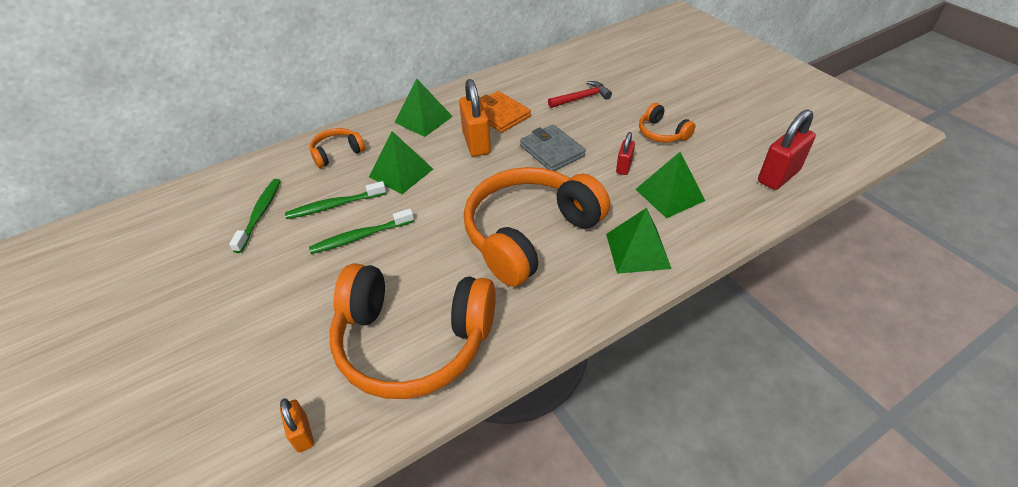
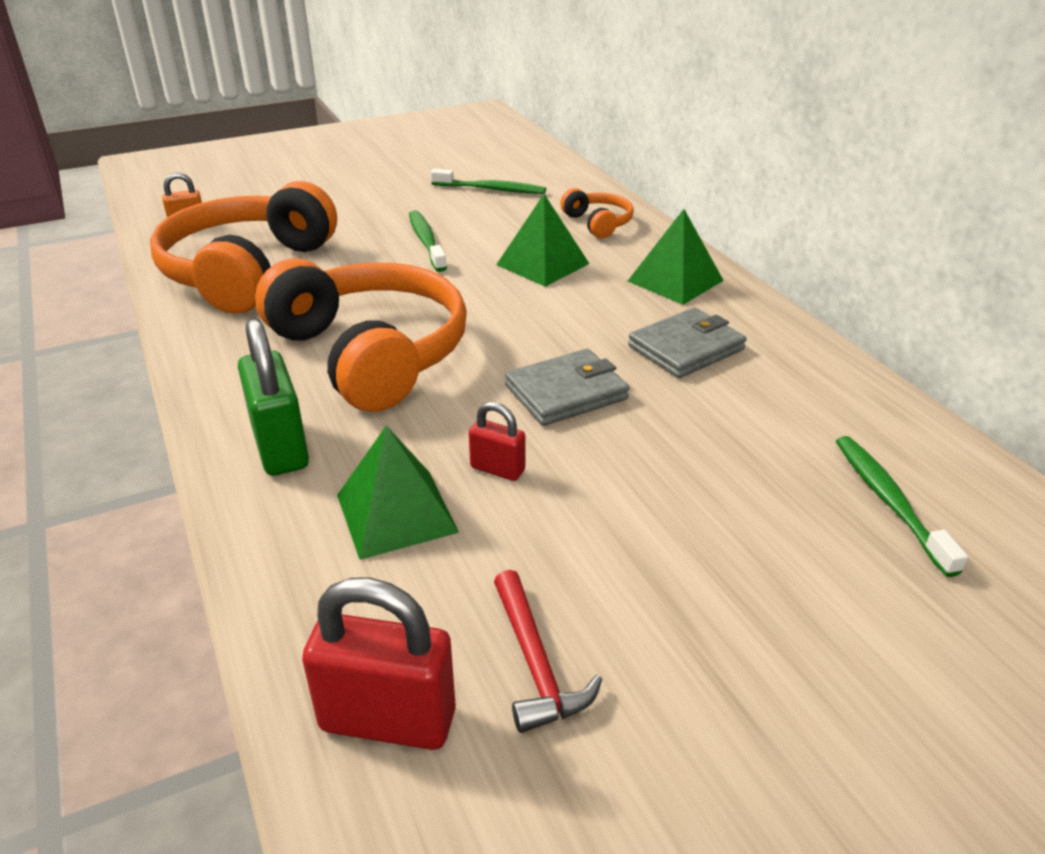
camera: 95 degrees right, 10 degrees down
(334, 205) = (489, 225): green toothbrush -> green toothbrush (889, 501)
(476, 143) = (602, 322): orange padlock -> none
(500, 114) = (686, 348): orange wallet -> grey wallet
(582, 98) = (747, 449): red hammer -> red hammer (536, 664)
(637, 251) = (280, 447): green pyramid -> green padlock
(662, 133) = (601, 547): orange headphones -> none
(778, 176) = (388, 720): red padlock -> red padlock turned 45 degrees counterclockwise

